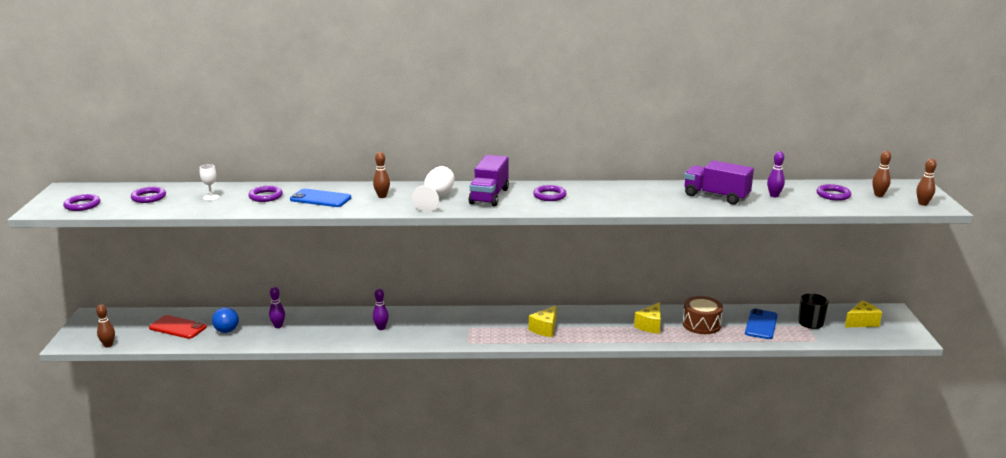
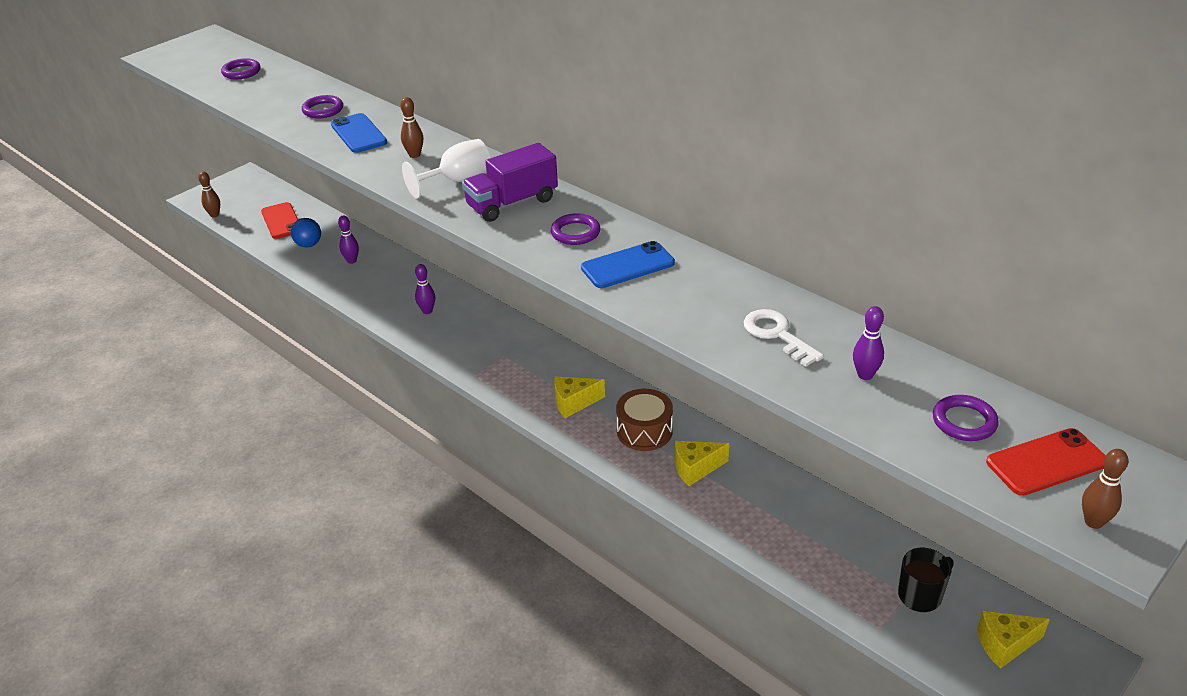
camera: 45 degrees right, 15 degrees up
(82, 205) = (186, 62): purple ring -> none
(211, 197) = (282, 92): white goblet -> none
(701, 324) = (761, 505): brown drum -> brown drum (644, 431)
(716, 196) = (777, 334): purple truck -> white key
(761, 324) = (842, 554): blue phone -> blue phone (627, 265)
(862, 322) = (1004, 645): yellow cheese -> yellow cheese turned 150 degrees clockwise
(879, 195) = (1046, 462): brown bowling pin -> red phone

